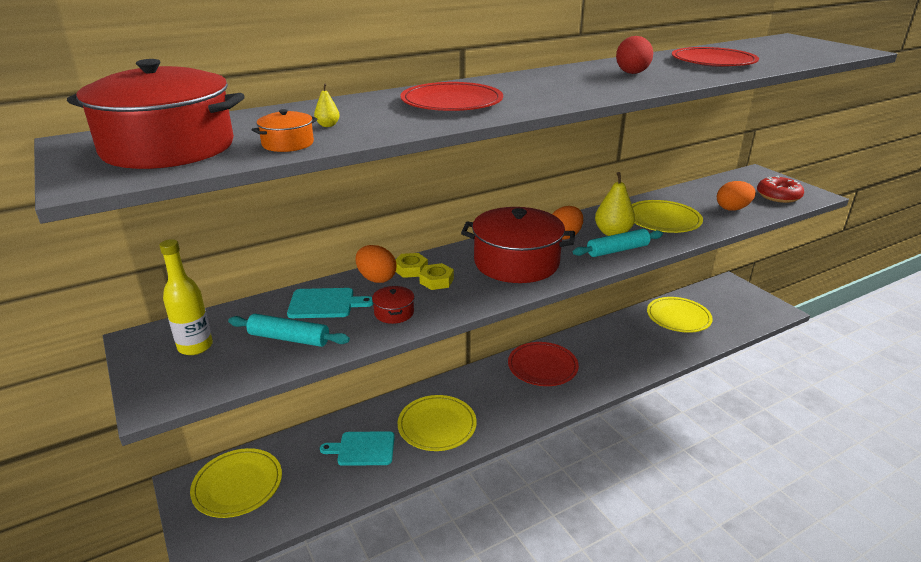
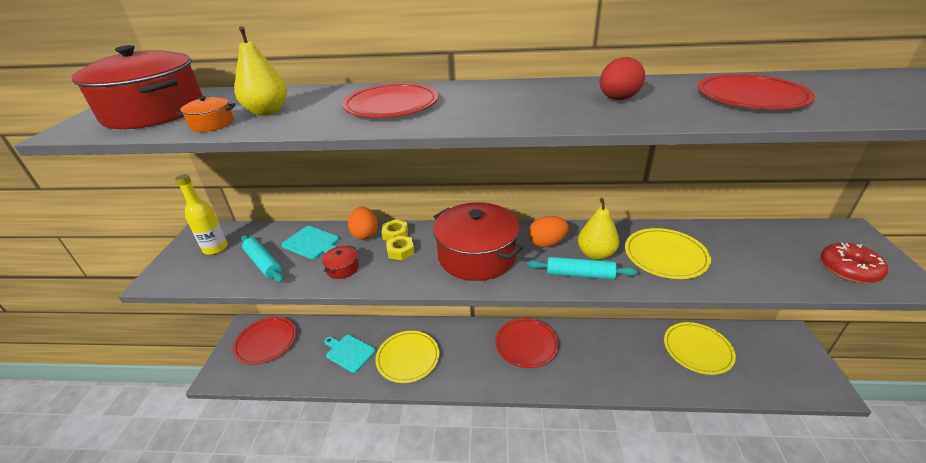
camera: 35 degrees right, 5 degrees up
(237, 485) = (266, 342): yellow plate -> red plate
(328, 125) = (267, 112): yellow pear -> yellow pear, size x2.30
(732, 209) = (765, 267): orange egg -> none

